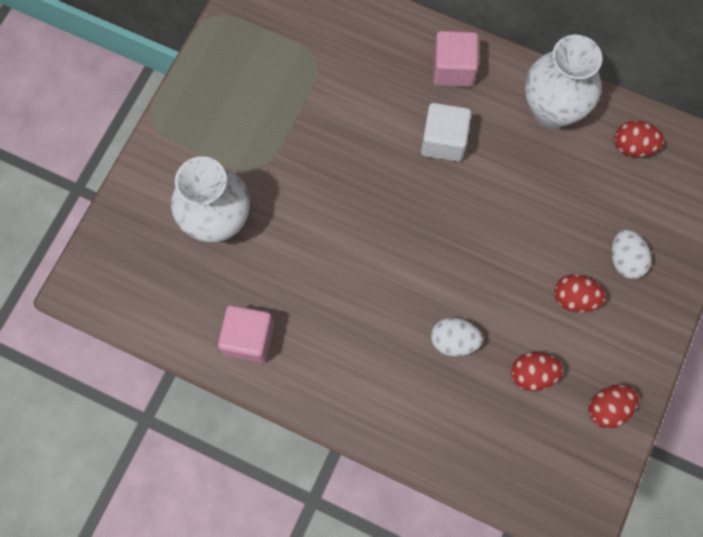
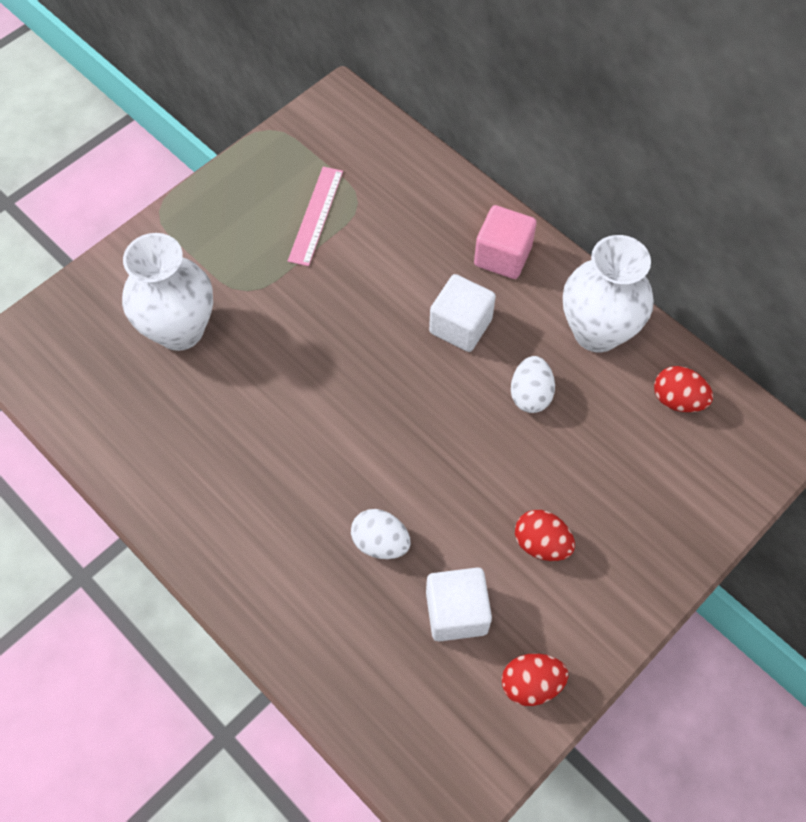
camera: 20 degrees right, 10 degrees down
(249, 339) = (155, 461): pink cube -> none
(286, 83) = (315, 215): none -> pink ruler
(532, 374) = (456, 612): red egg -> white cube
(625, 260) = (619, 521): white egg -> white egg (530, 395)

